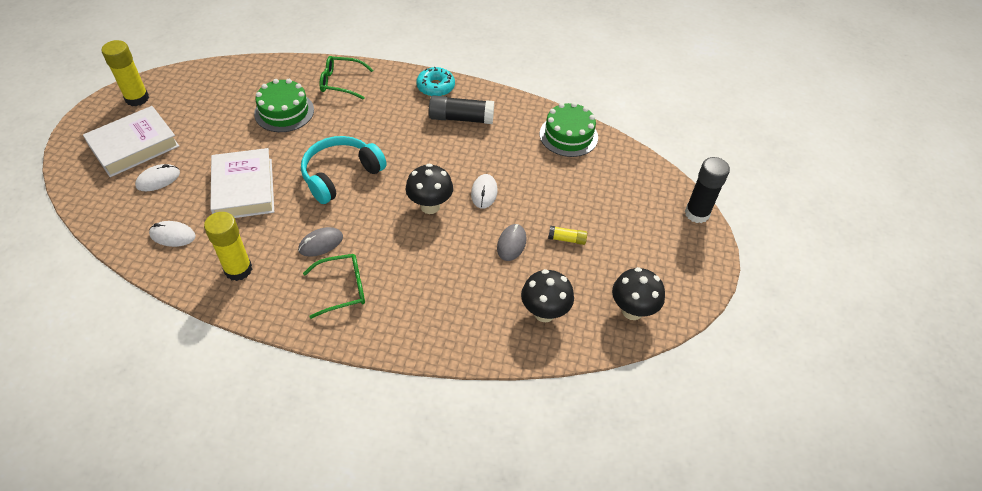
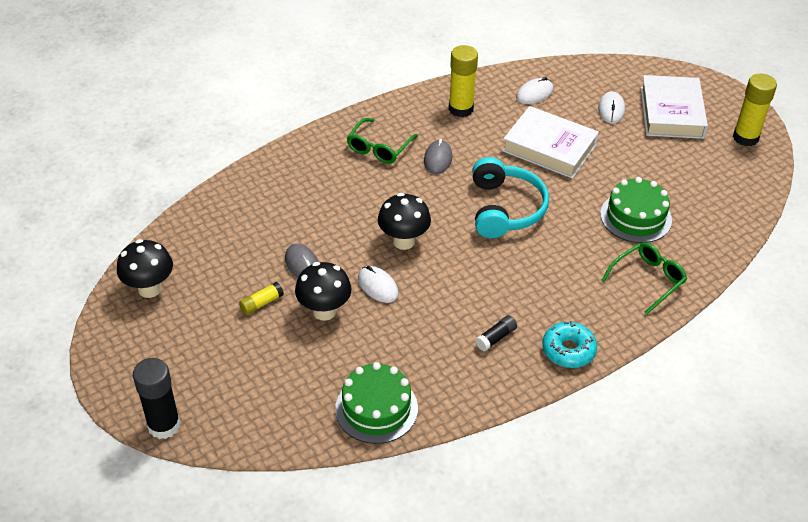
camera: 135 degrees right, 5 degrees down
(461, 118) = (496, 338): black glue stick -> black glue stick, size x0.52
(544, 313) = (218, 237): black mushroom -> black mushroom (324, 311)

